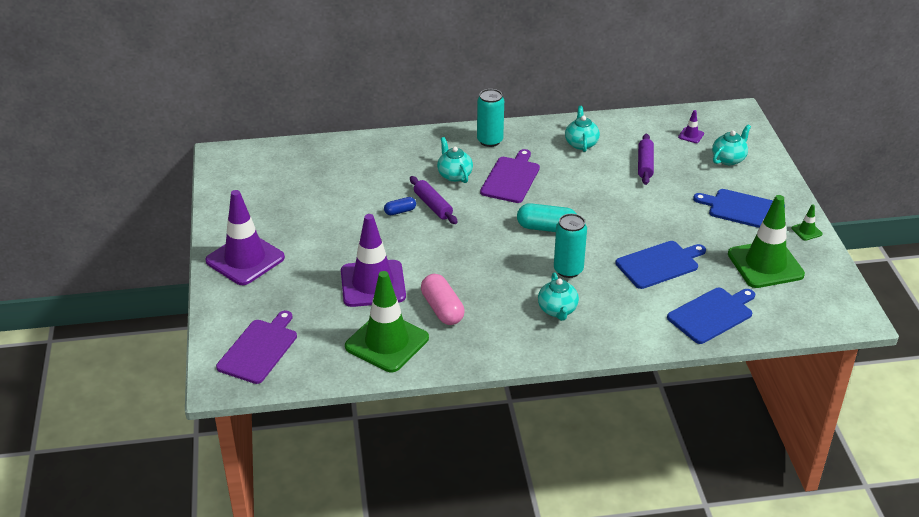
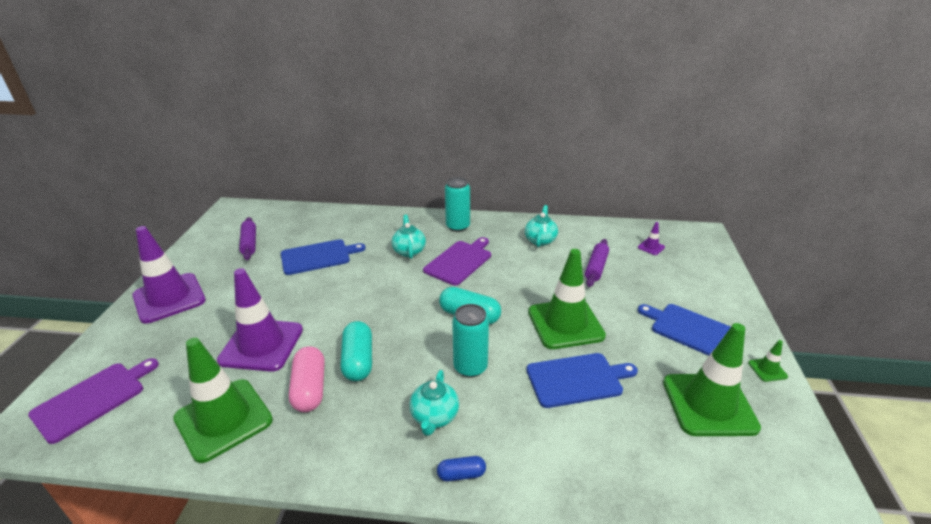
camera: 15 degrees right, 5 degrees down
(400, 211) = (339, 276): blue capsule -> blue capsule (461, 474)
(433, 206) = (372, 275): purple rolling pin -> purple rolling pin (249, 243)
(469, 281) = (358, 361): none -> turquoise capsule
(634, 221) = (565, 324): none -> green traffic cone
(712, 314) = (625, 464): blue cutting board -> blue cutting board (318, 257)
(729, 159) = (686, 275): turquoise teapot -> none

